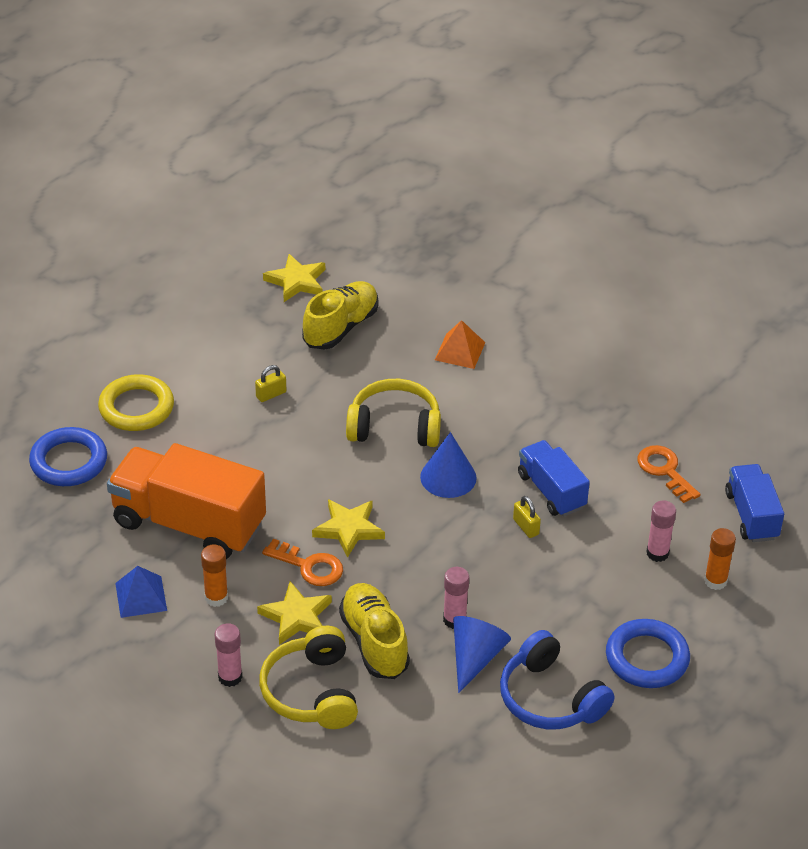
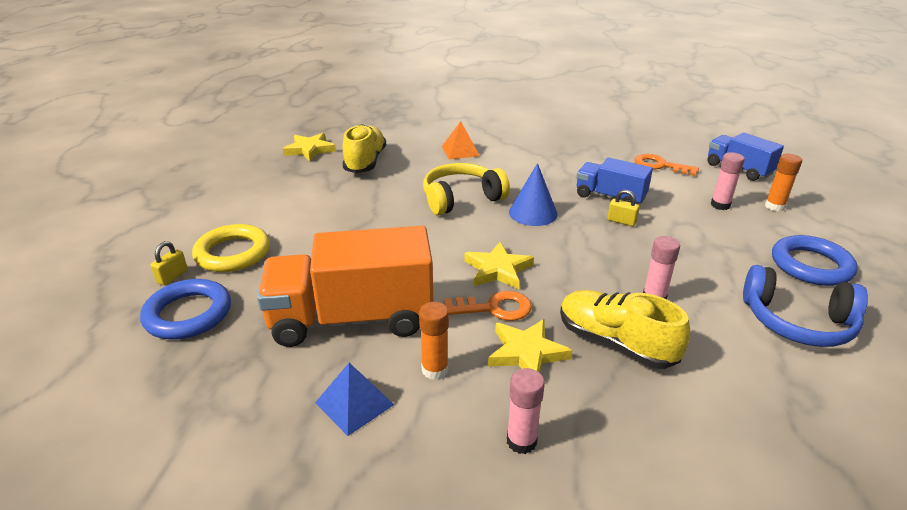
camera: 30 degrees left, 10 degrees down
(271, 394) = (347, 210): yellow padlock -> yellow padlock (172, 276)
(311, 692) = (614, 415): yellow headphones -> none
(475, 658) = (705, 318): blue cone -> none

